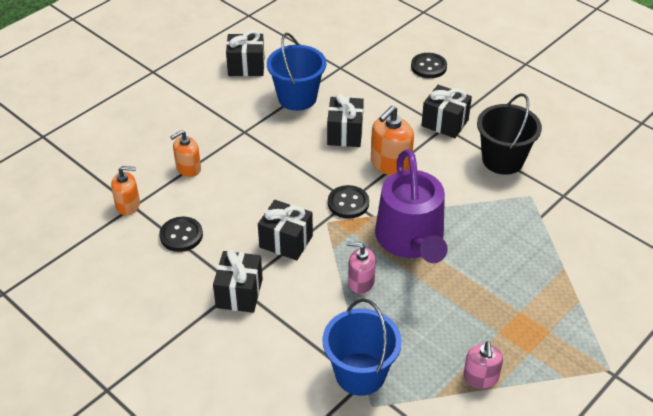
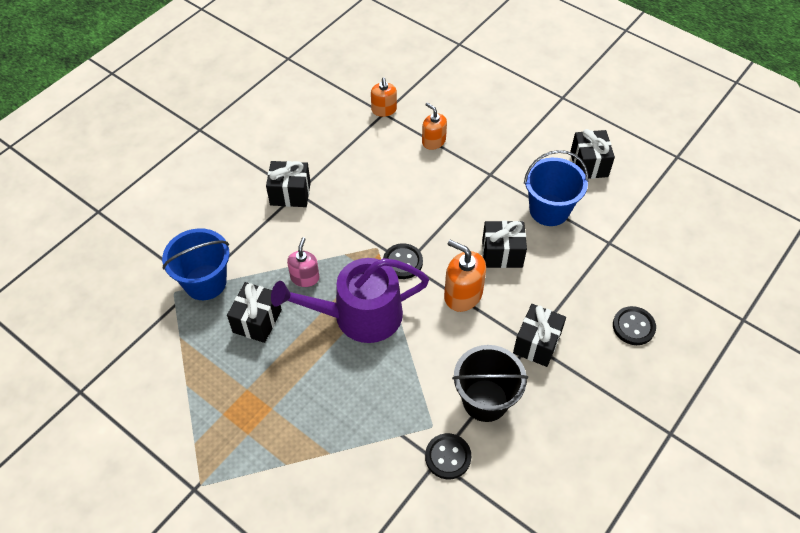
camera: 85 degrees right, 10 degrees up
(181, 235) = (352, 148): black button -> black button (448, 457)
(286, 241) = (350, 219): black gift -> black gift (257, 321)
(480, 377) = (197, 372): pink soap dispenser -> none

